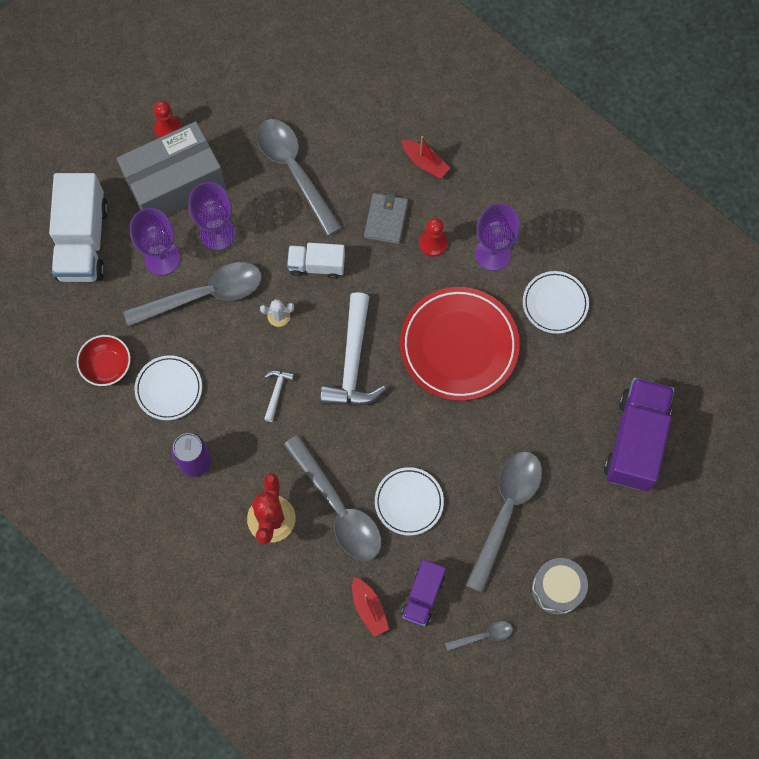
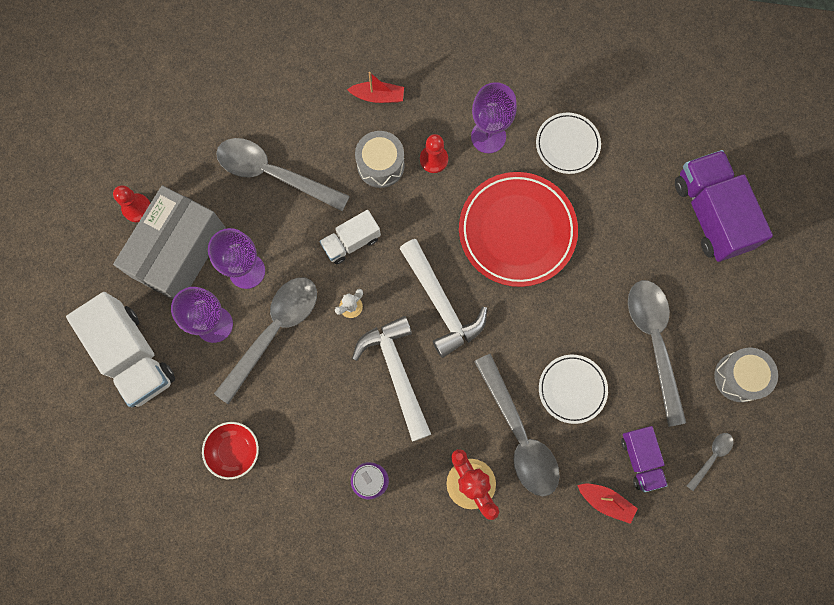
camera: 35 degrees left, 5 degrees up
(169, 389) = (303, 433): white plate -> none
(276, 392) = (396, 373): white hammer -> white hammer, size x2.20
(338, 508) = (519, 435): grey spoon -> grey spoon turned 45 degrees clockwise
(386, 219) = (380, 165): grey wallet -> grey drum

